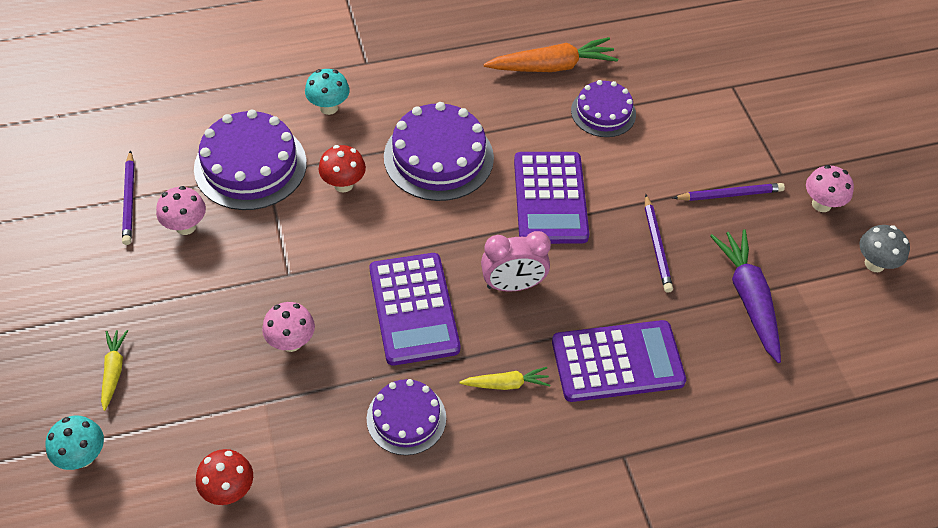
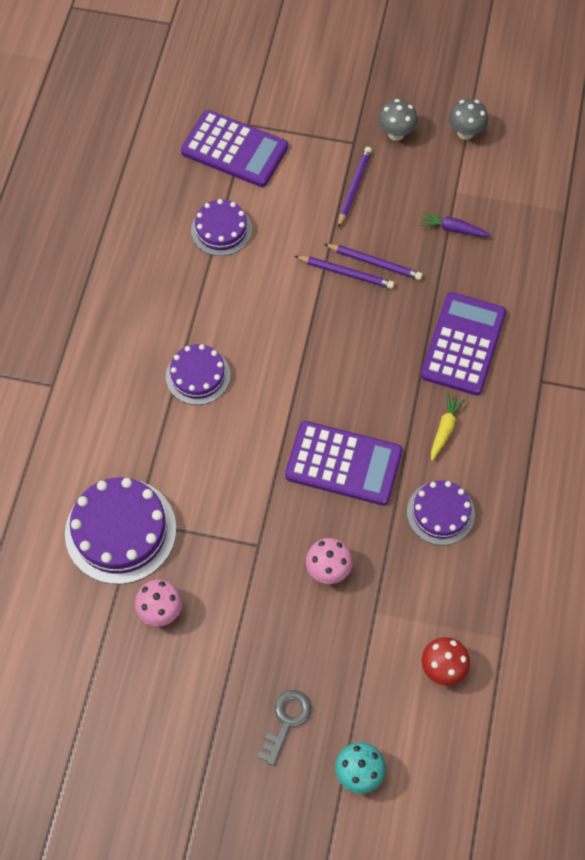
camera: 60 degrees left, 10 degrees up
(114, 371) = (286, 721): yellow carrot -> grey key
(129, 200) = (103, 649): purple pencil -> purple pencil (346, 273)
(329, 107) = (89, 438): turquoise mushroom -> none
(343, 184) = (185, 463): red mushroom -> none
(438, 157) = (198, 375): purple cake -> purple cake, size x0.61
(513, 285) = (358, 381): pink clock -> none
(550, 198) = (288, 313): purple calculator -> purple calculator (234, 149)
(552, 66) = (148, 241): orange carrot -> none
(748, 299) = (453, 229): purple carrot -> purple carrot, size x0.55
(821, 204) = (396, 133): pink mushroom -> grey mushroom

